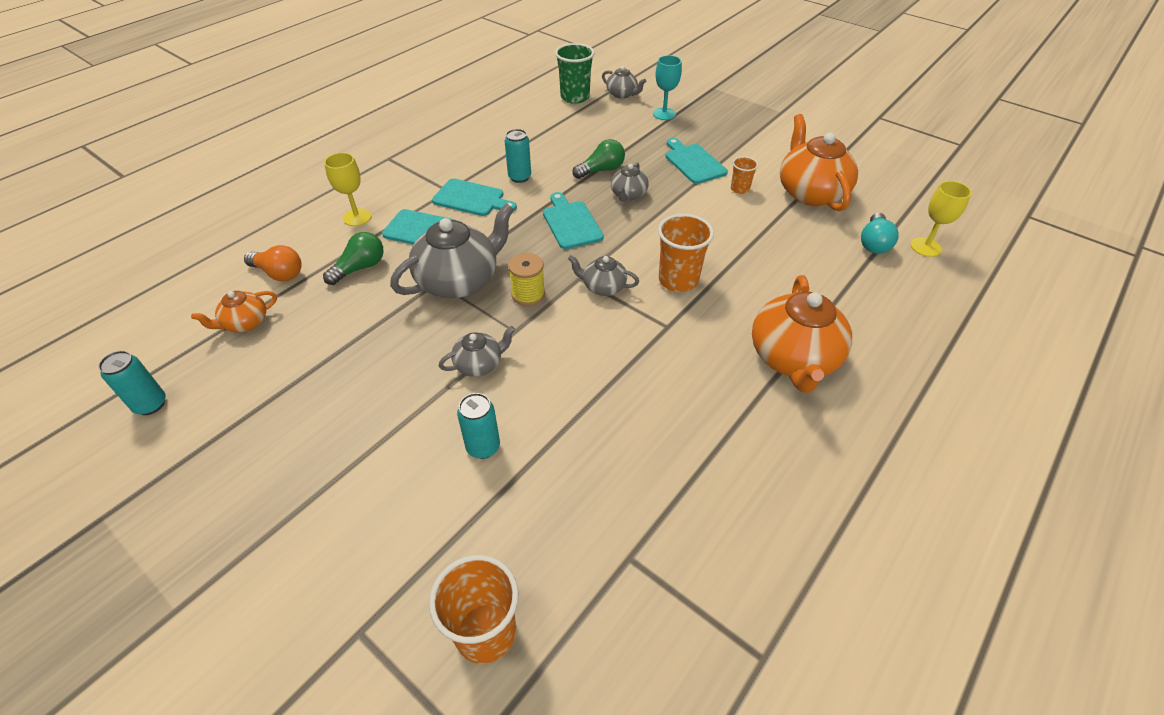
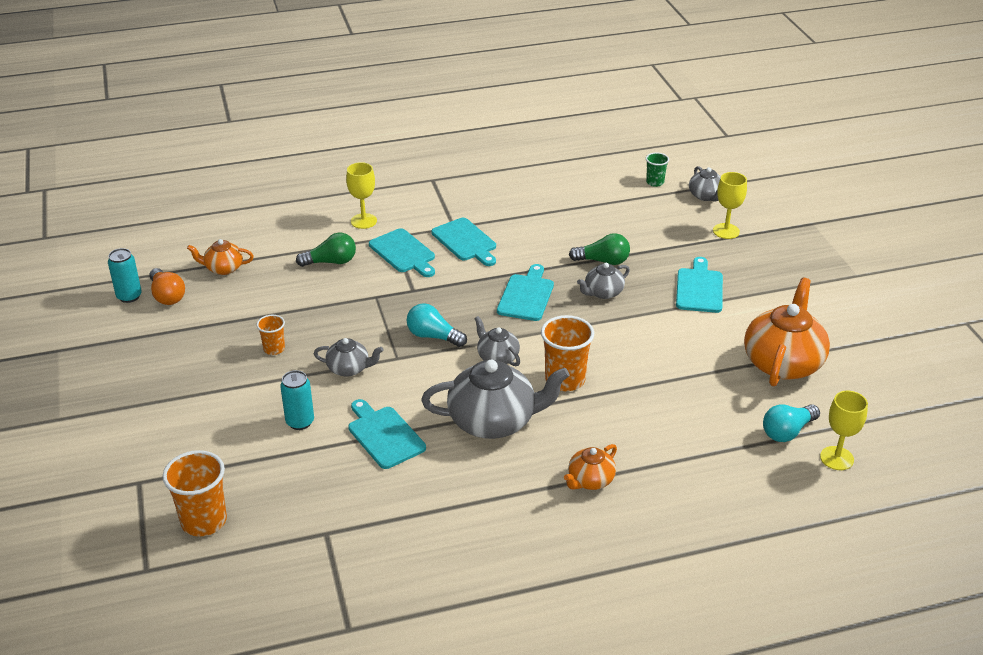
camera: 35 degrees right, 10 degrees down
(279, 273) = (273, 242): orange light bulb -> orange light bulb (167, 296)
(459, 281) = (392, 303): grey teapot -> grey teapot (494, 421)
(519, 177) = (524, 239): turquoise can -> none
(528, 294) = (433, 336): yellow spool -> turquoise light bulb
(575, 97) = (655, 182): green cup -> green cup, size x0.55
(580, 414) = (384, 435): none -> turquoise cutting board
(664, 114) = (726, 231): turquoise goblet -> yellow goblet
(739, 189) = (715, 330): orange cup -> orange cup (274, 349)
(793, 359) = (590, 480): orange teapot -> orange teapot, size x0.52

